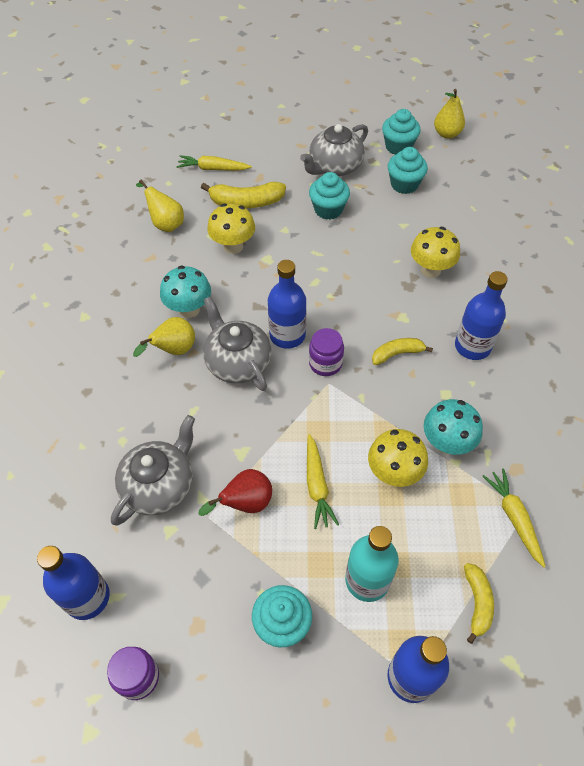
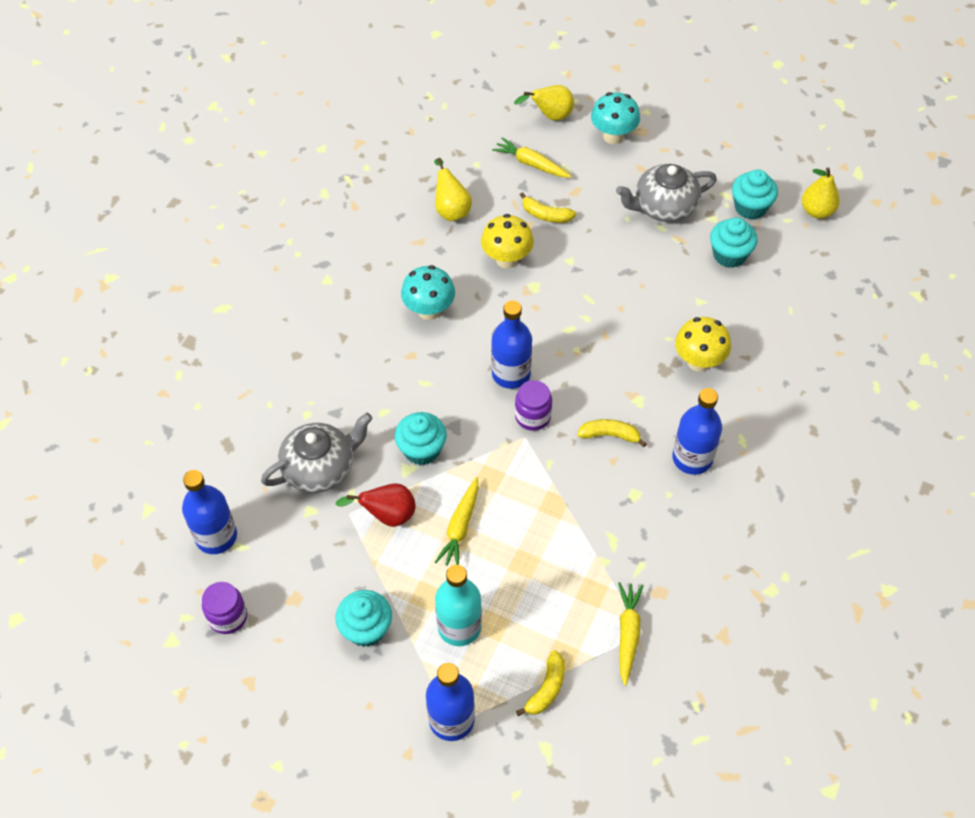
camera: 25 degrees right, 0 degrees up
(174, 350) = (394, 346): yellow pear -> yellow pear (550, 116)
(237, 362) = (448, 382): grey teapot -> none
(246, 202) = (545, 215): yellow banana -> yellow banana, size x0.63
(328, 209) = (628, 254): turquoise cupcake -> turquoise cupcake (421, 450)
(394, 473) = (538, 546): yellow mushroom -> none
(446, 443) = (606, 540): turquoise mushroom -> turquoise mushroom (613, 136)

